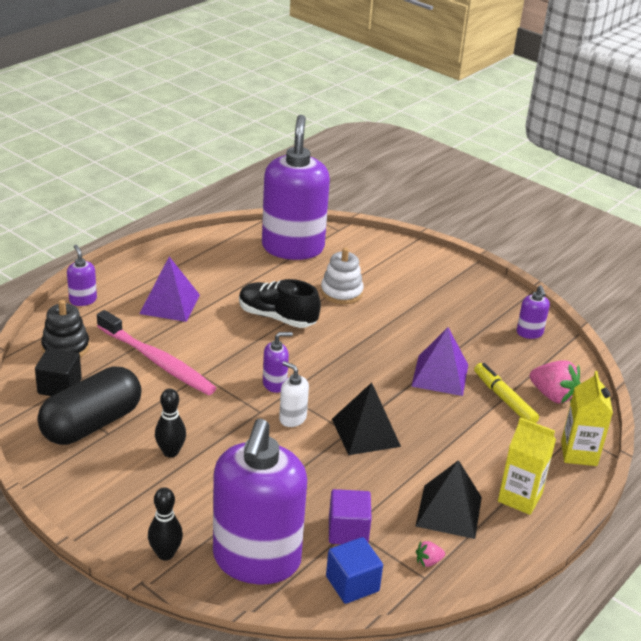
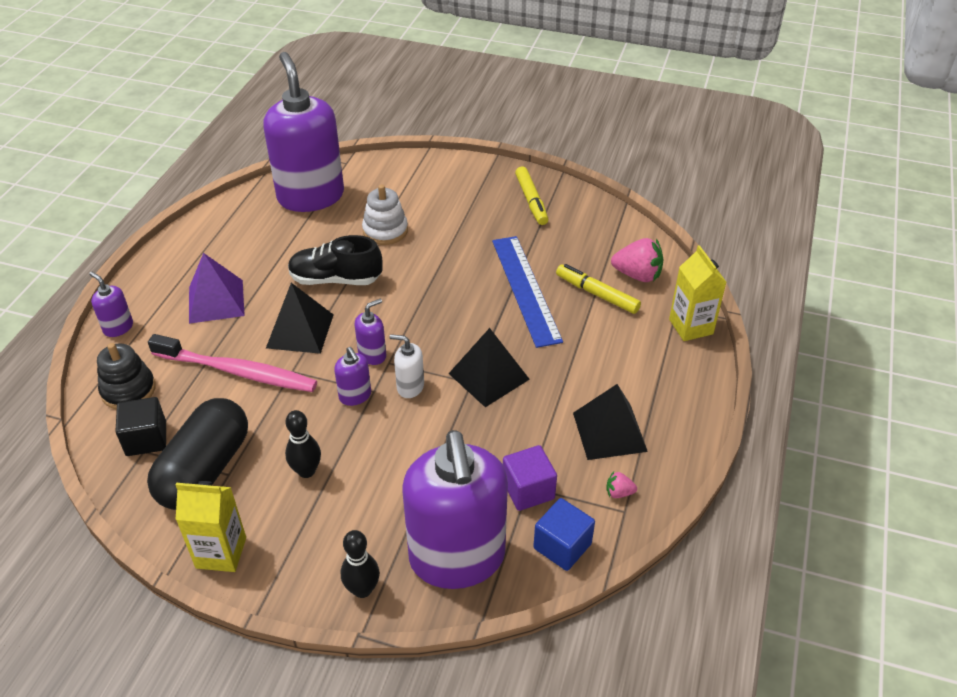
camera: 20 degrees left, 10 degrees up
(225, 347) = (300, 331): none -> black pyramid
(428, 561) = (619, 493): pink strawberry -> pink strawberry turned 45 degrees clockwise
(440, 375) = (525, 289): purple pyramid -> blue ruler
(488, 306) = (531, 200): none -> yellow marker
(520, 497) = (664, 392): yellow carton -> yellow carton (221, 552)
(529, 333) = (583, 217): purple soap dispenser -> purple soap dispenser (355, 396)

